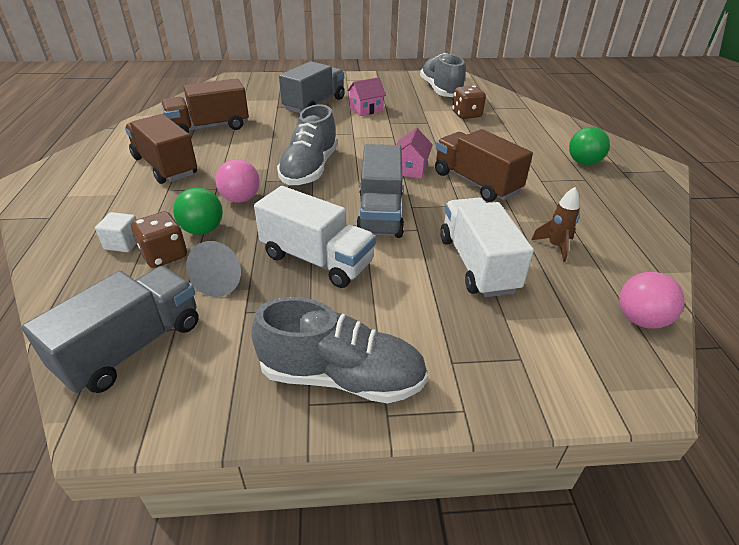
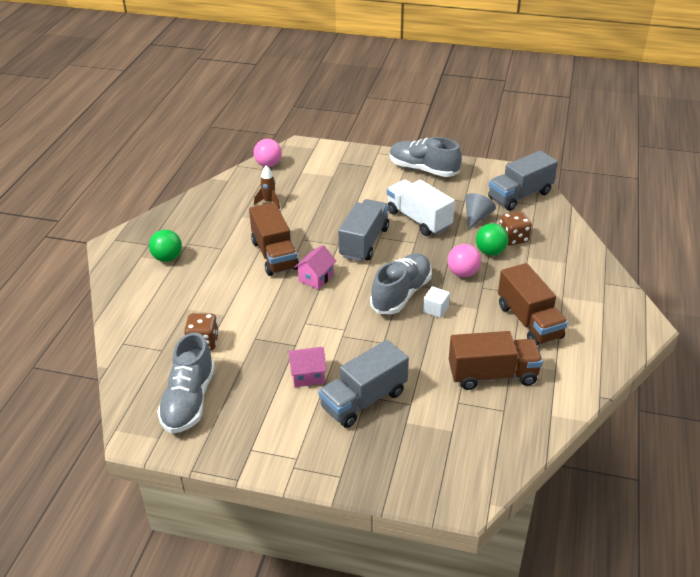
camera: 160 degrees left, 0 degrees up
(123, 243) = (542, 251): white cube -> white cube (435, 309)
(477, 264) = (325, 201): white truck -> none

